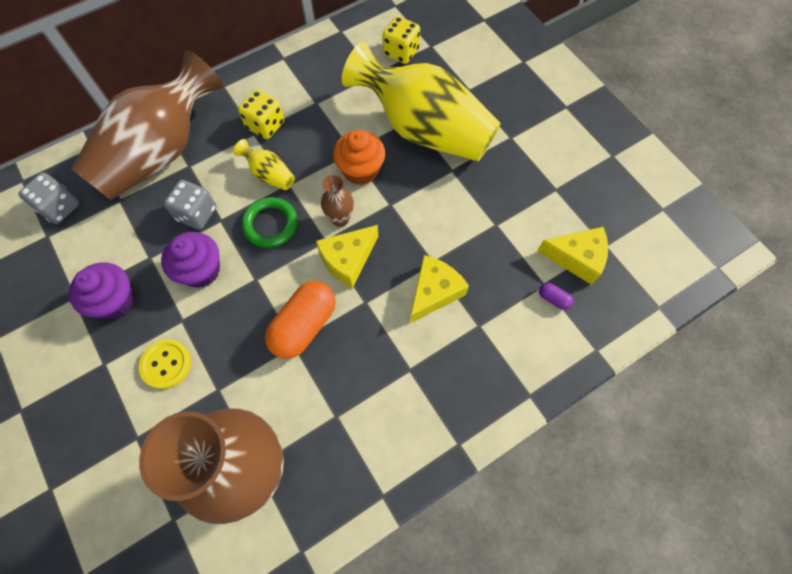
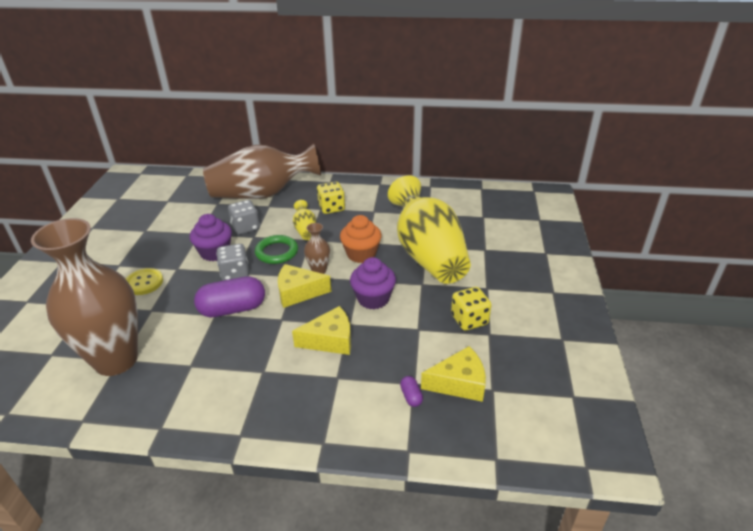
camera: 40 degrees right, 30 degrees down
(60, 207) = (188, 193): grey dice -> grey dice (235, 273)
(115, 300) = (159, 242): purple cupcake -> purple cupcake (373, 299)
(304, 325) = (233, 309): orange capsule -> purple capsule
(401, 52) = (458, 211): yellow dice -> yellow dice (469, 320)
(576, 258) = (459, 383): yellow cheese -> yellow cheese turned 60 degrees counterclockwise

